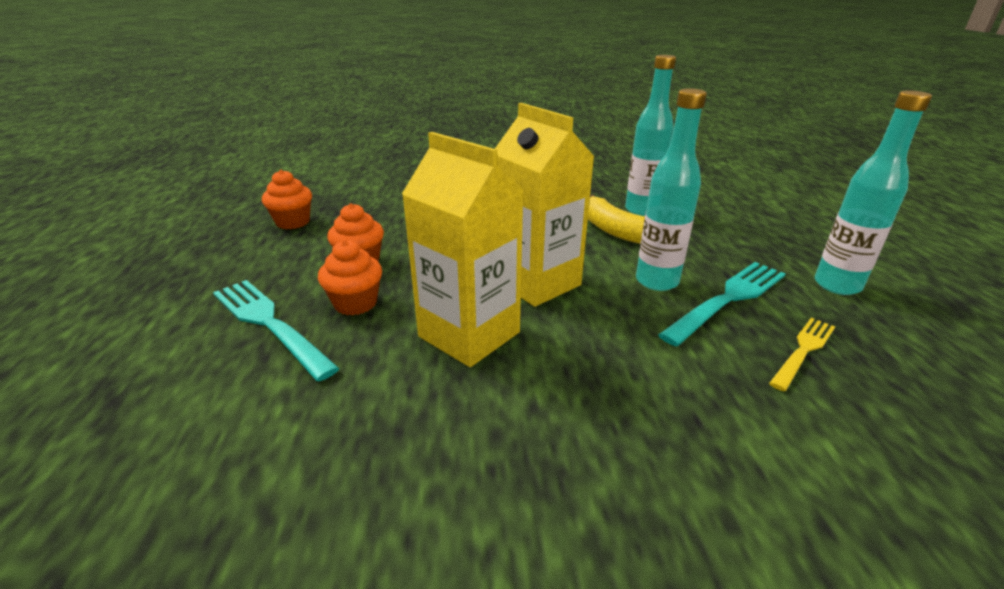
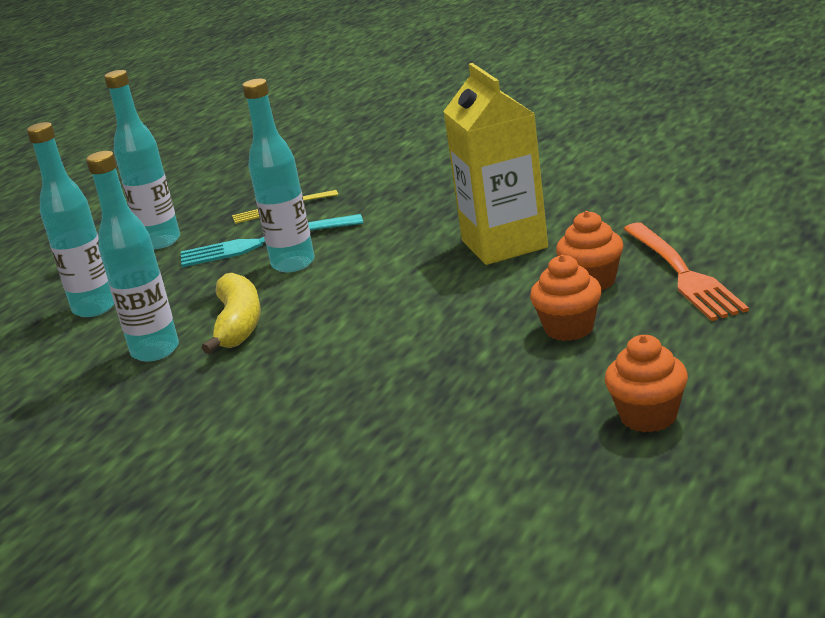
camera: 145 degrees left, 5 degrees down
(269, 324) = (682, 273): turquoise fork -> orange fork
(537, 282) = (400, 277): yellow carton -> none
(747, 226) = (95, 308): none -> turquoise bottle

